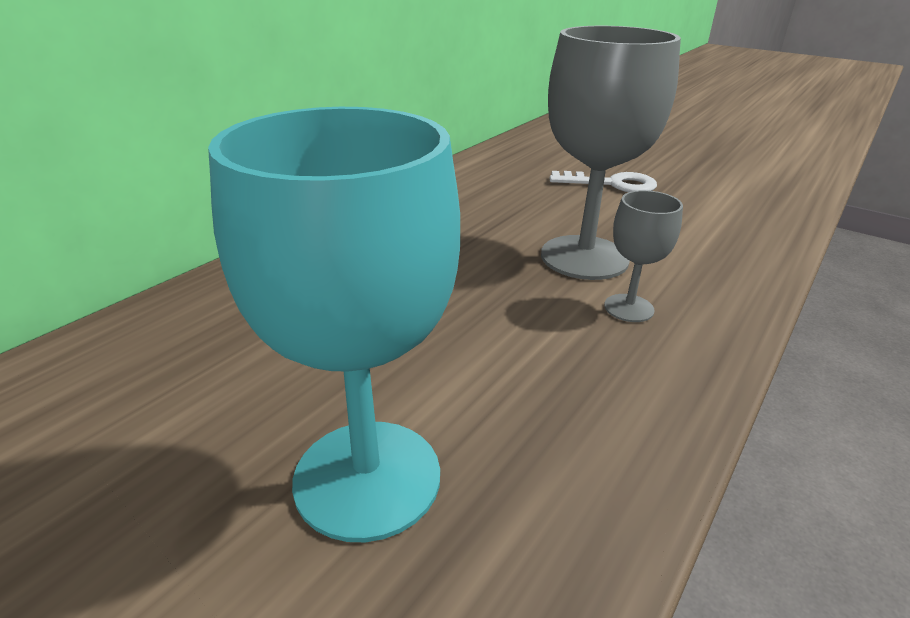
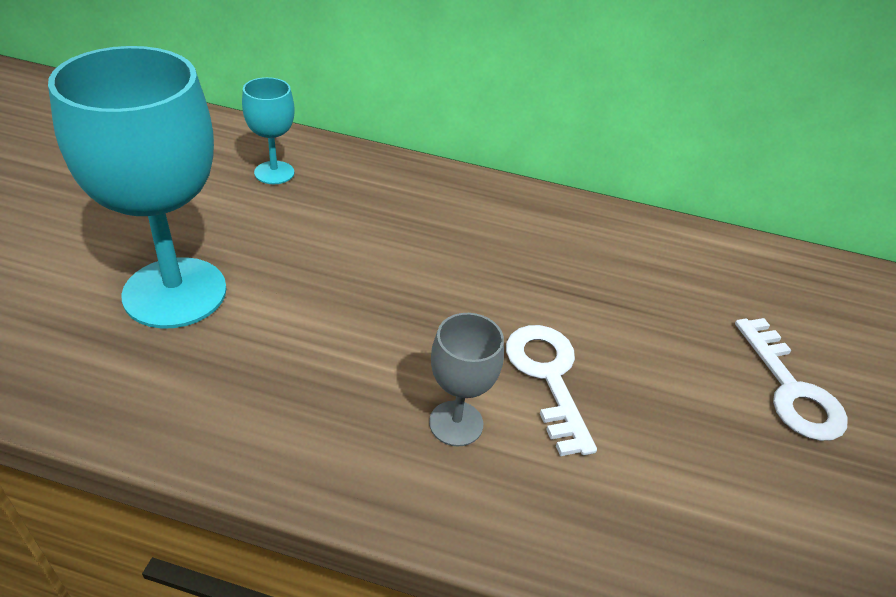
camera: 65 degrees right, 10 degrees up
(173, 353) = (274, 173): none -> turquoise goblet
(584, 257) = (548, 377): grey goblet -> white key

